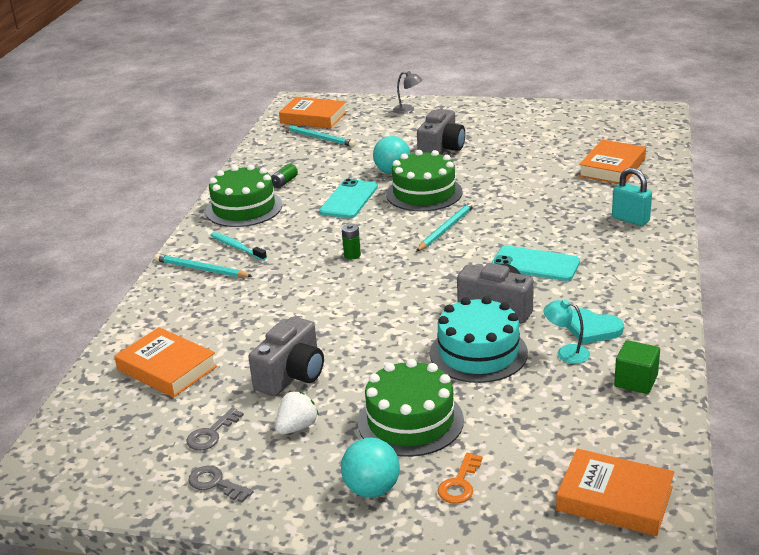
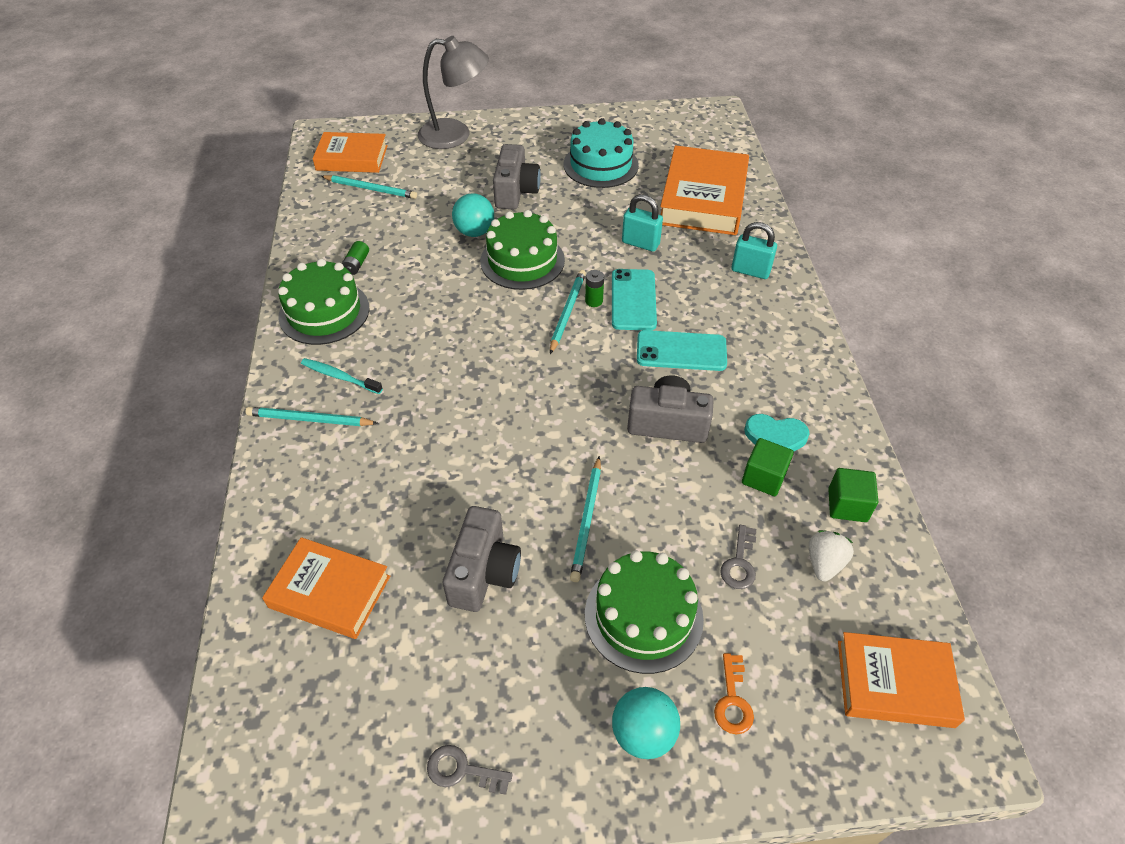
camera: 20 degrees left, 20 degrees up
(211, 434) = (425, 689): grey key -> grey key (739, 563)
(297, 427) = (522, 655): white strawberry -> white strawberry (824, 563)
(349, 199) = (442, 281): turquoise phone -> turquoise phone (633, 300)
(352, 255) = (479, 368): green battery -> green battery (594, 301)
(393, 357) = (587, 520): none -> turquoise pencil
(408, 110) = (455, 135): grey lamp -> grey lamp, size x2.20
(478, 353) = (674, 495): turquoise cake -> turquoise cake (601, 165)
(536, 192) = (640, 243): none -> turquoise padlock
(566, 353) = (763, 477): turquoise lamp -> green cube
(612, 167) = (703, 198): orange book -> orange book, size x1.55

